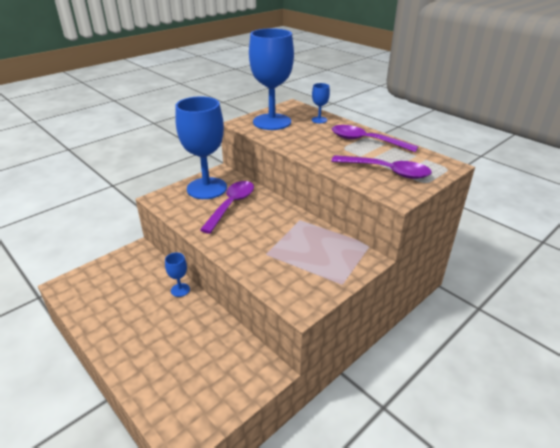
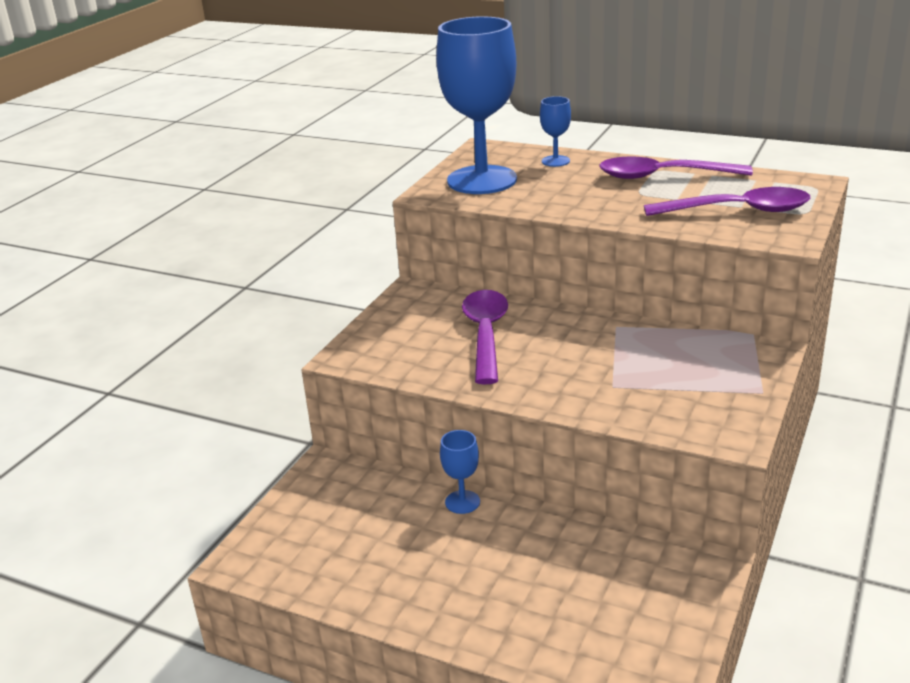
camera: 20 degrees left, 5 degrees down
(207, 188) = (415, 320): blue goblet -> none

